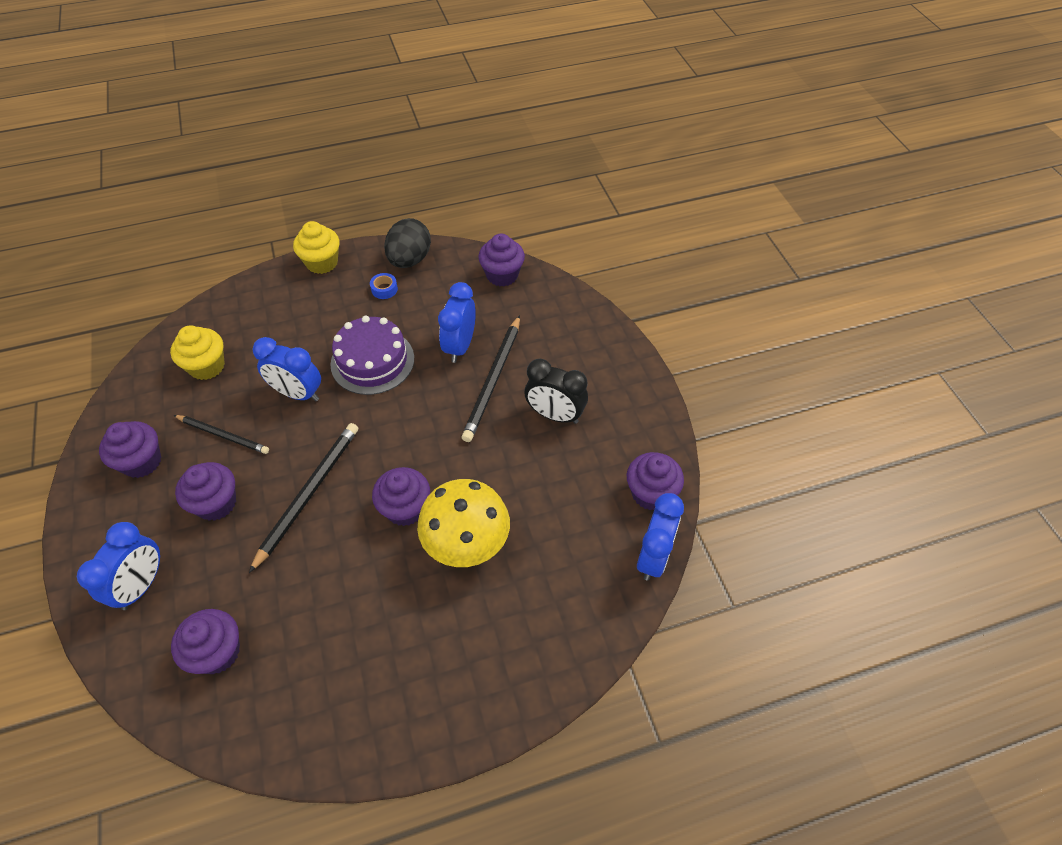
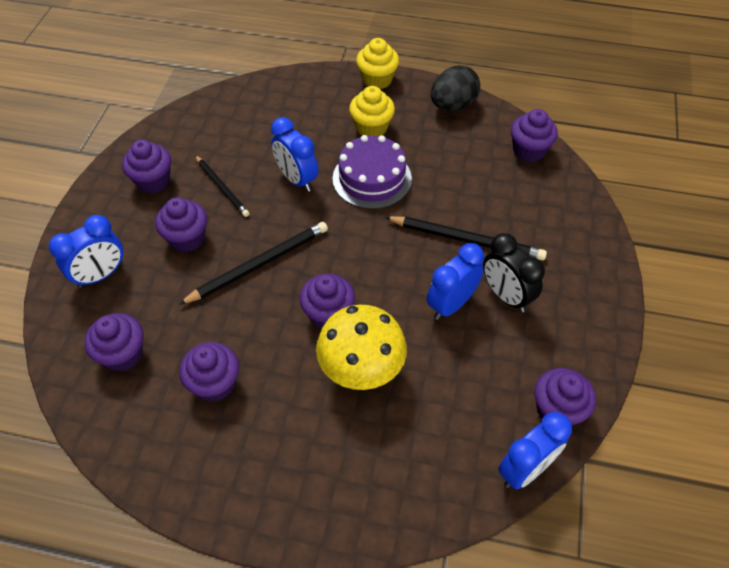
camera: 30 degrees right, 0 degrees up
(207, 366) = (240, 128): yellow cupcake -> yellow cupcake (371, 127)
(333, 630) = (215, 384): none -> purple cupcake
(384, 289) = (416, 122): blue tape -> none
(460, 346) = (454, 197): blue clock -> blue clock (451, 304)
(493, 380) = (467, 240): black pencil -> black pencil turned 120 degrees counterclockwise

